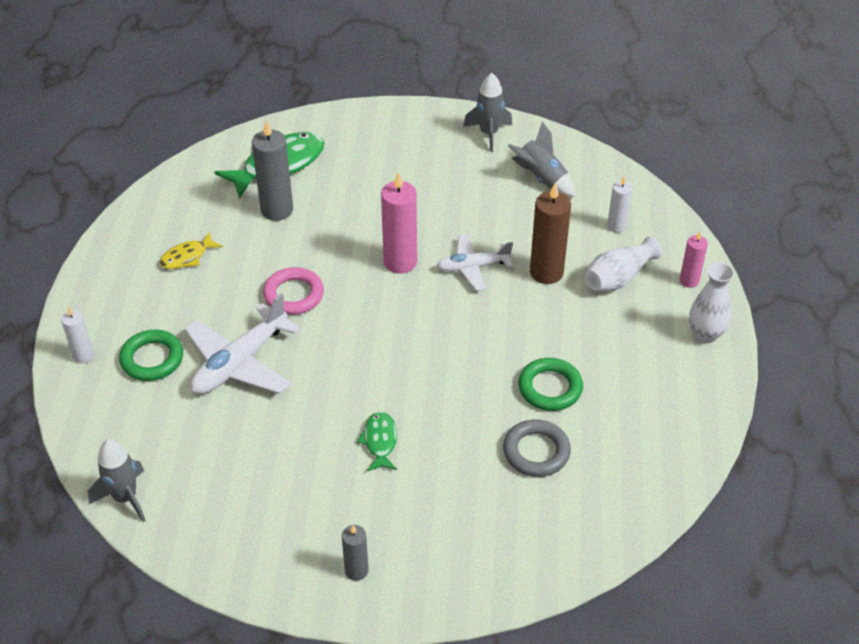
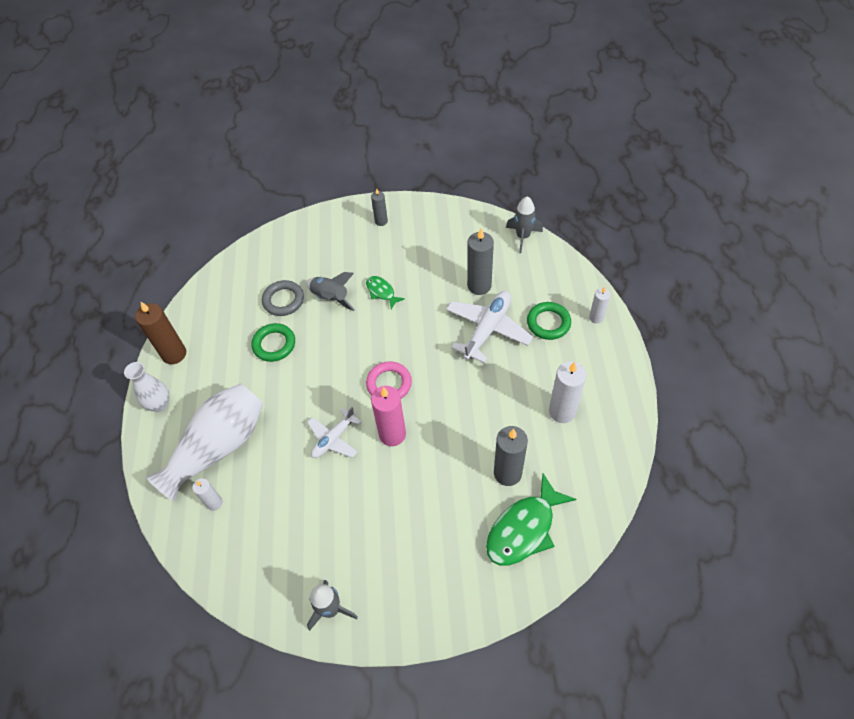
camera: 175 degrees right, 10 degrees up
(187, 257) = (562, 411): yellow fish -> white candle
(228, 427) = (479, 286): none -> grey candle
(294, 295) = (467, 390): pink ring -> pink ring (389, 384)
(380, 441) = (381, 292): green fish -> green fish turned 150 degrees clockwise
(473, 267) = (334, 438): white plane -> white plane turned 150 degrees clockwise
(542, 179) = (278, 552): grey rocket -> grey rocket (330, 298)
(546, 272) = (275, 443): brown candle -> brown candle (174, 354)
(618, 277) = (218, 447): white vase -> white vase, size x1.78
(689, 281) = (162, 453): pink candle -> none

